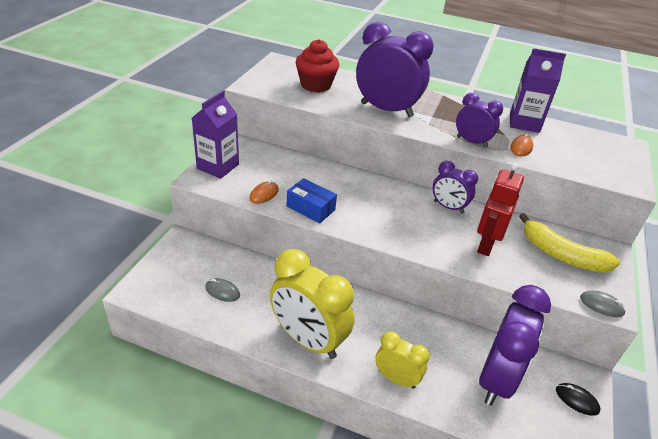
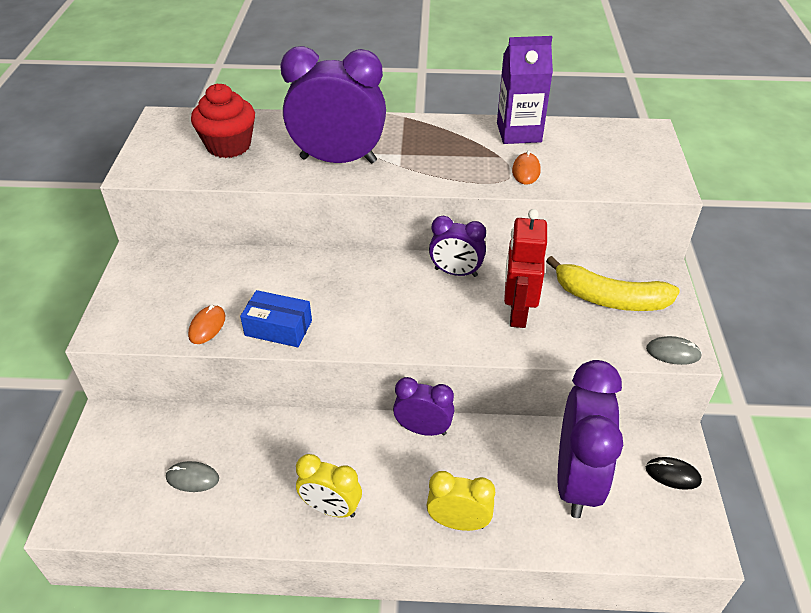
camera: 15 degrees left, 5 degrees up
(218, 166) = (126, 302): purple carton -> none
(308, 340) = (331, 508): yellow clock -> yellow clock, size x0.55
(472, 142) = (463, 179): purple clock -> purple clock (423, 429)

